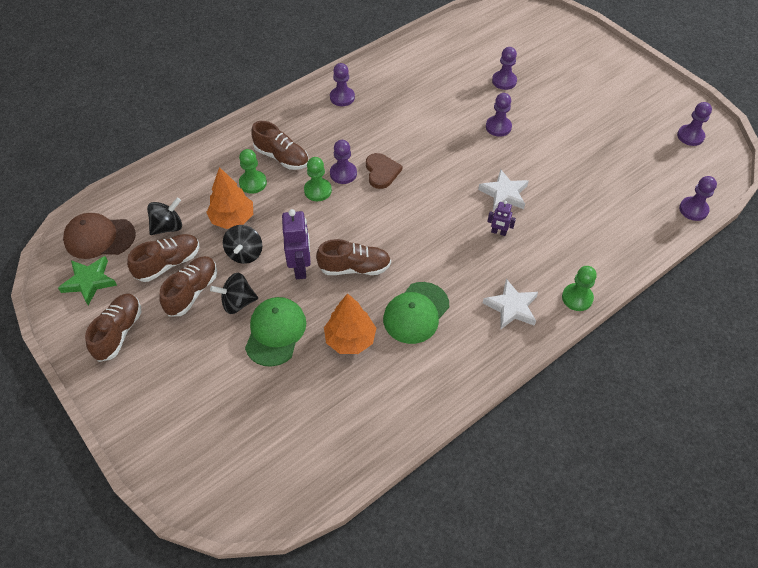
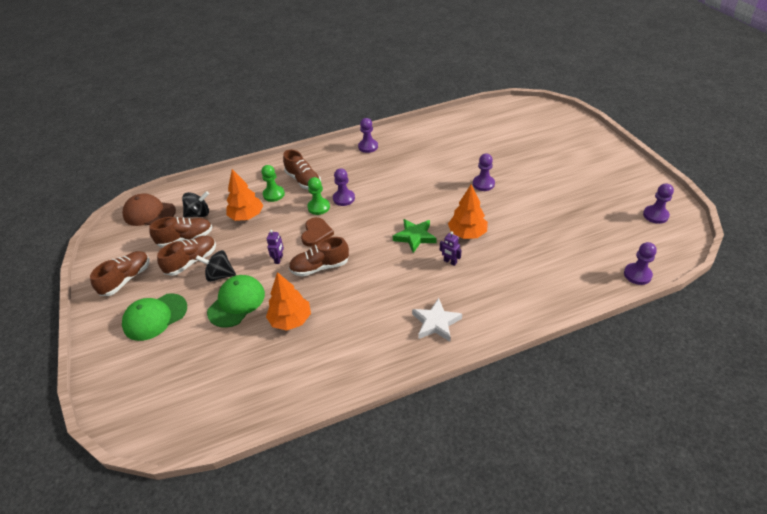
camera: 20 degrees right, 10 degrees down
(89, 281) = (126, 241): green star -> green star (415, 237)
(245, 253) = (243, 242): black spinning top -> none
(300, 267) = (279, 259): purple robot -> purple robot, size x0.55
(354, 268) = (320, 267): brown shoe -> brown shoe turned 150 degrees clockwise
(381, 172) = (374, 202): brown heart -> brown heart (316, 233)
(416, 313) = (353, 311): green cap -> green cap (155, 317)
(504, 81) = (502, 152): purple pawn -> none
(504, 194) = (467, 233): white star -> orange tree
(577, 298) = (498, 327): green pawn -> none

